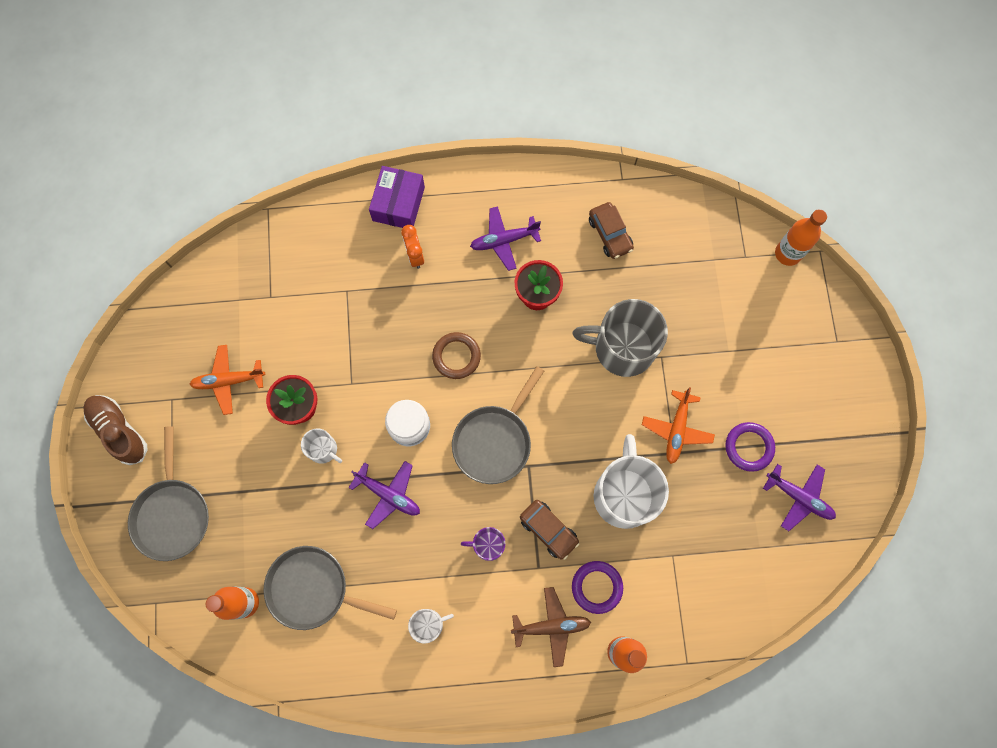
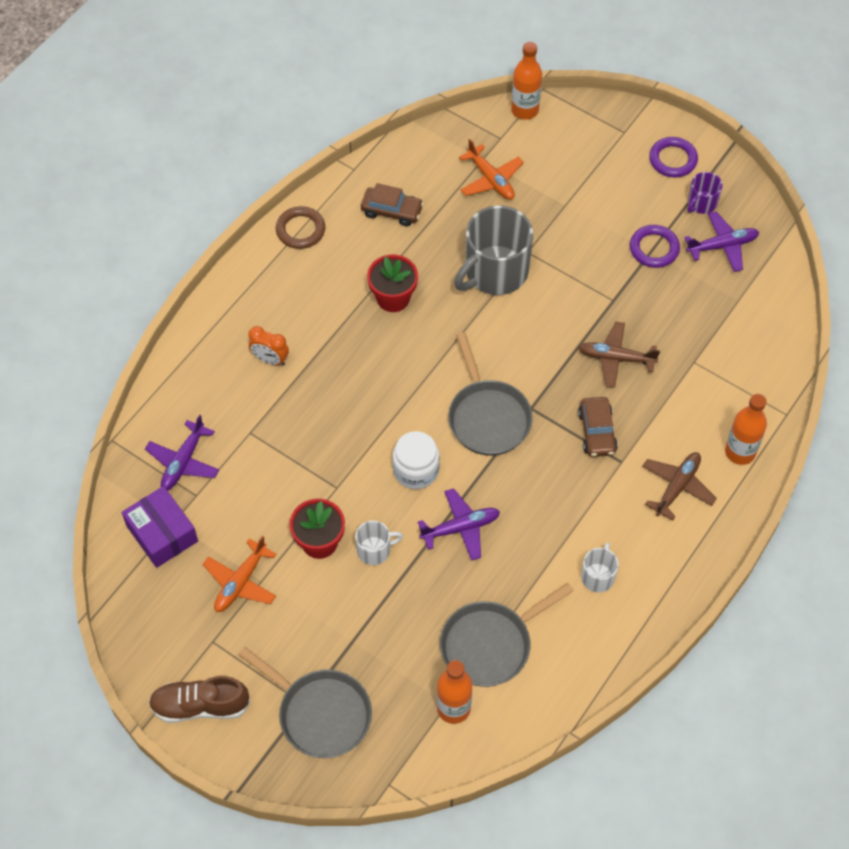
camera: 50 degrees left, 15 degrees down
(398, 204) = (211, 338): purple box -> purple box (162, 533)
(456, 356) = (389, 392): brown ring -> brown ring (300, 230)
(488, 545) = (570, 484): purple mug -> purple mug (701, 203)
(504, 240) = (322, 287): purple plane -> purple plane (183, 462)
(548, 530) = (597, 432): brown car -> brown car turned 90 degrees clockwise
(596, 587) = (673, 432): purple ring -> purple ring (673, 159)
(624, 494) = (615, 358): white mug -> brown plane
(676, 429) = (596, 285): orange plane -> orange plane (491, 180)

